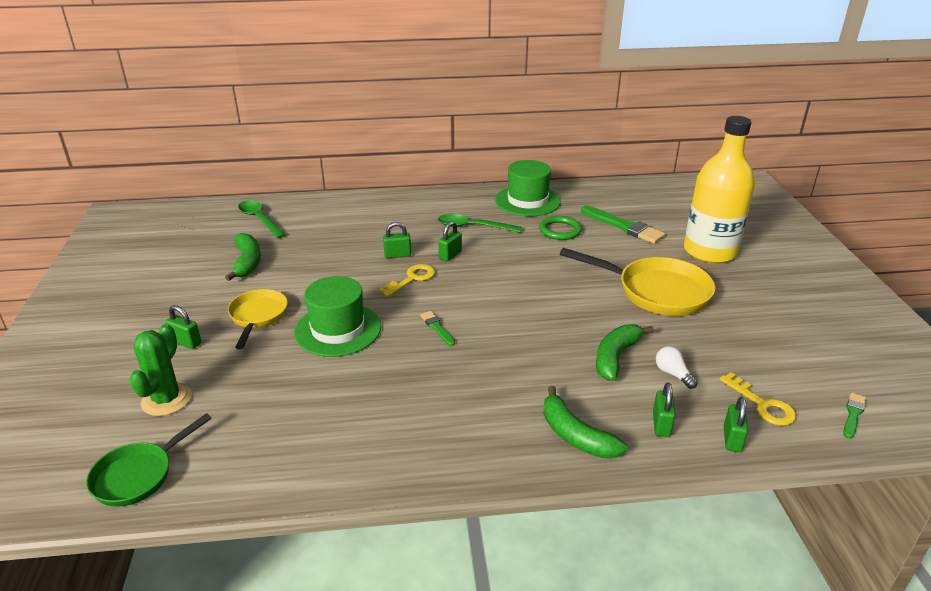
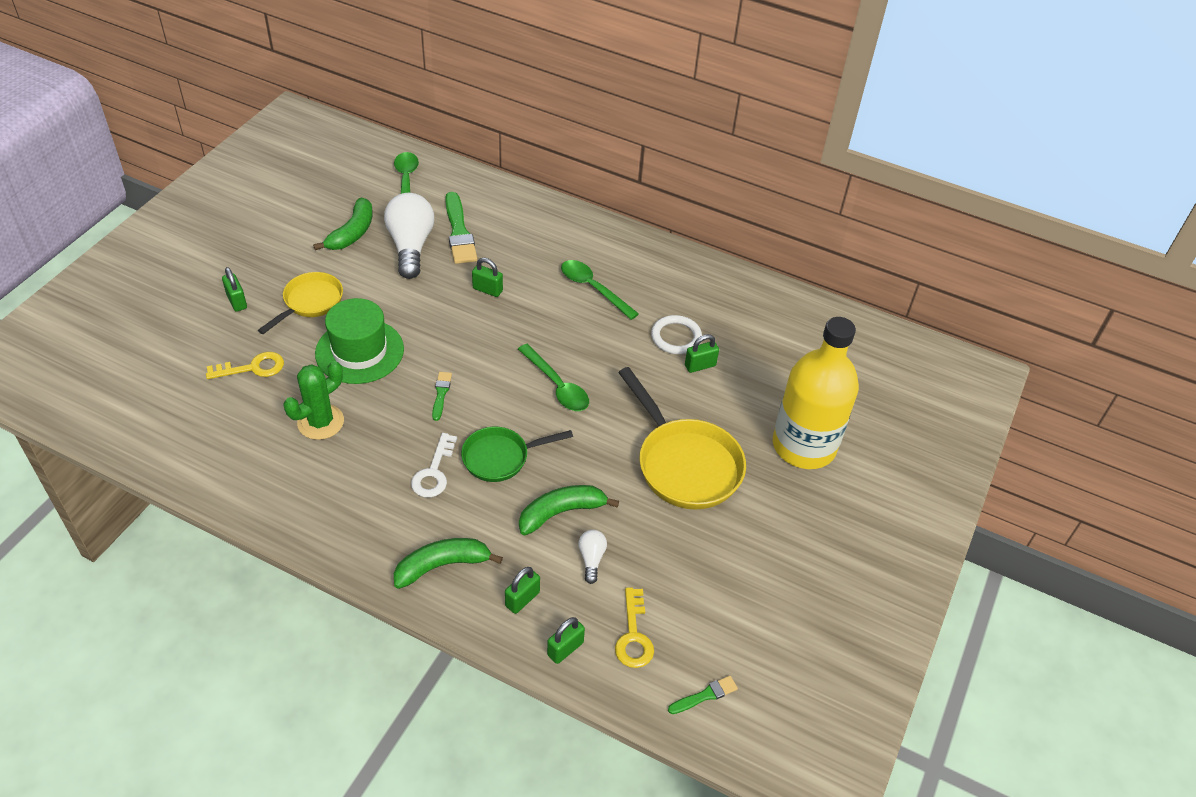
camera: 30 degrees right, 15 degrees up
(138, 475) = (116, 412): green pan -> green pan (500, 457)
(166, 399) = (181, 353): green cactus -> green cactus (320, 422)
(306, 253) = (410, 246): none -> white light bulb
(412, 279) = (473, 326): yellow key -> yellow key (252, 368)
(450, 255) = (535, 315): green padlock -> green padlock (700, 365)
(492, 378) = (434, 472): none -> white key
(516, 287) = (557, 385): none -> green spoon
(527, 201) = (686, 280): green hat -> none
(560, 230) = (676, 337): green ring -> white ring
(575, 435) = (442, 565): green banana -> green banana turned 75 degrees clockwise
(624, 226) = (750, 366): green brush -> green brush (459, 232)

